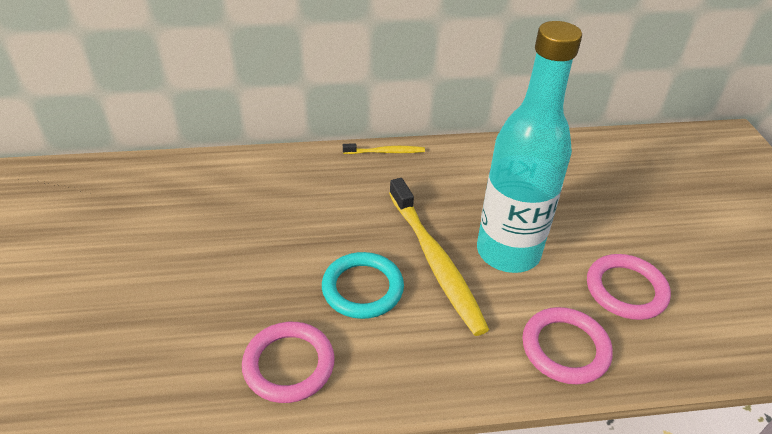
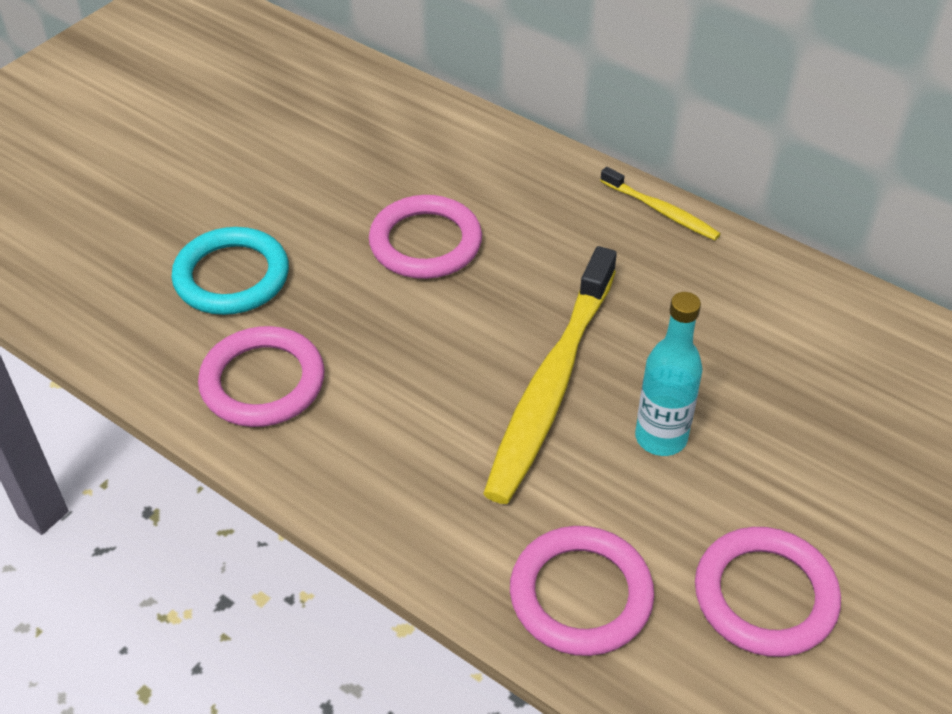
camera: 45 degrees right, 5 degrees up
(291, 232) = (425, 243): none -> pink ring
(362, 288) = (428, 357): turquoise ring -> turquoise ring (232, 276)
(508, 252) = (661, 437): turquoise bottle -> turquoise bottle, size x0.48

